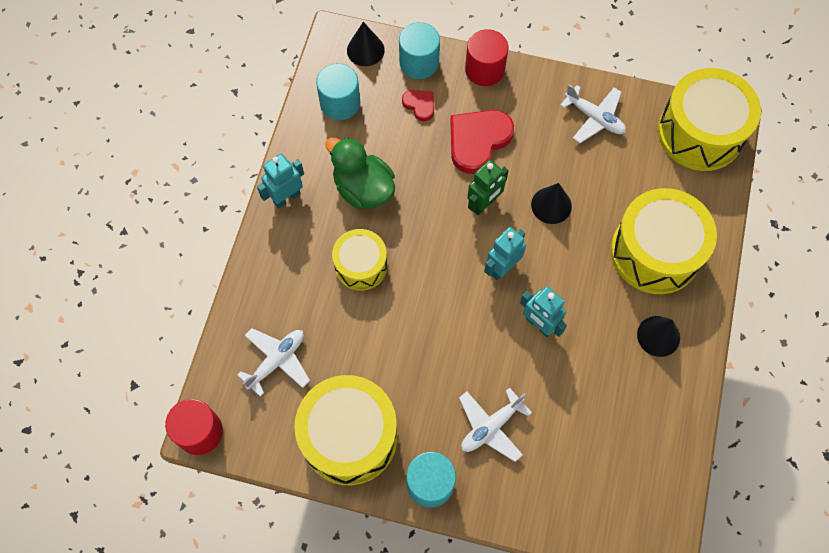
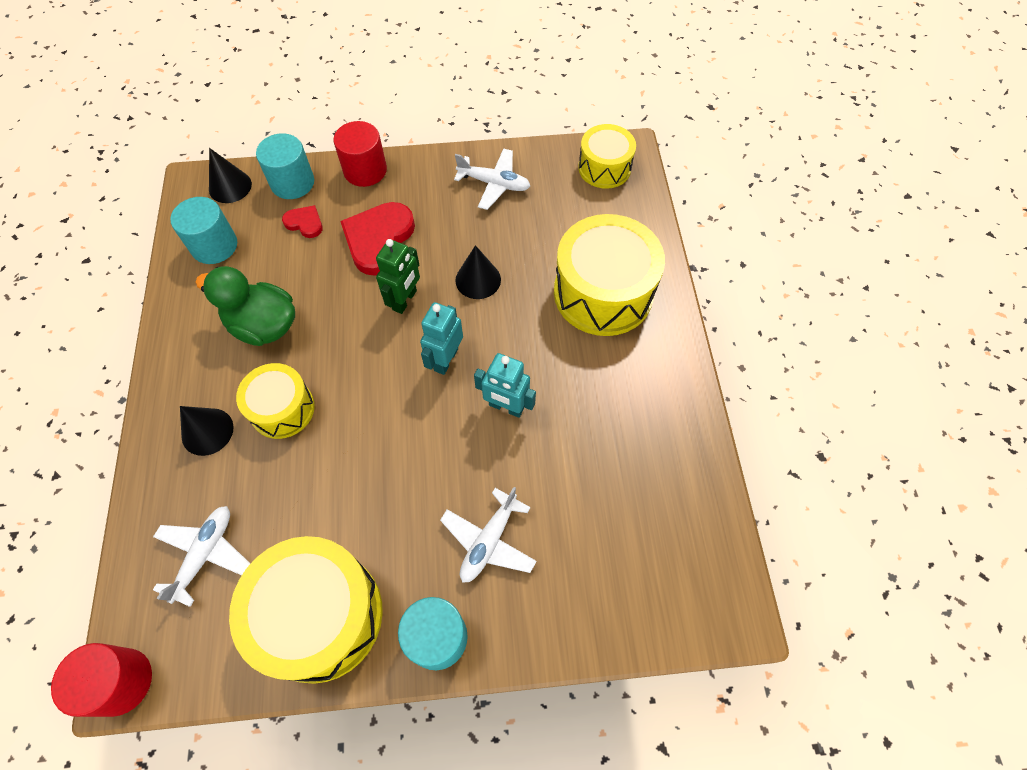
camera: 20 degrees left, 5 degrees down
(286, 197) = (174, 362): turquoise robot -> none
(658, 336) = (638, 376): black cone -> black cone (207, 431)
(700, 133) = (604, 168): yellow drum -> yellow drum, size x0.59

